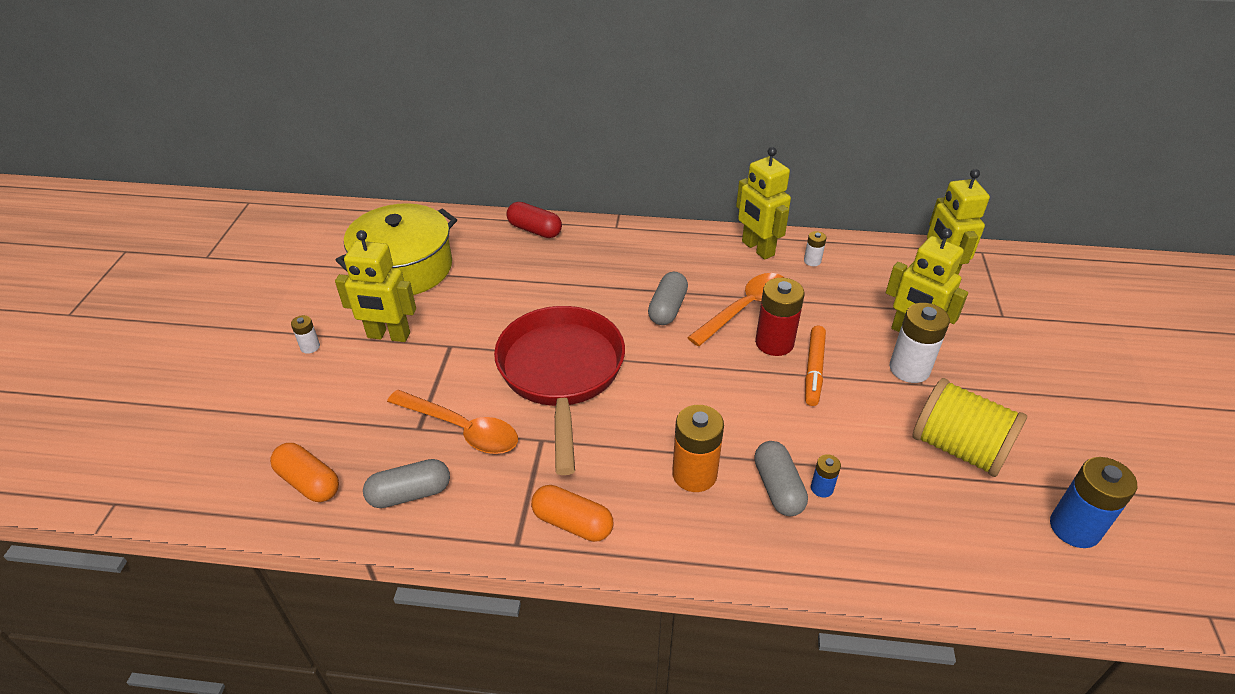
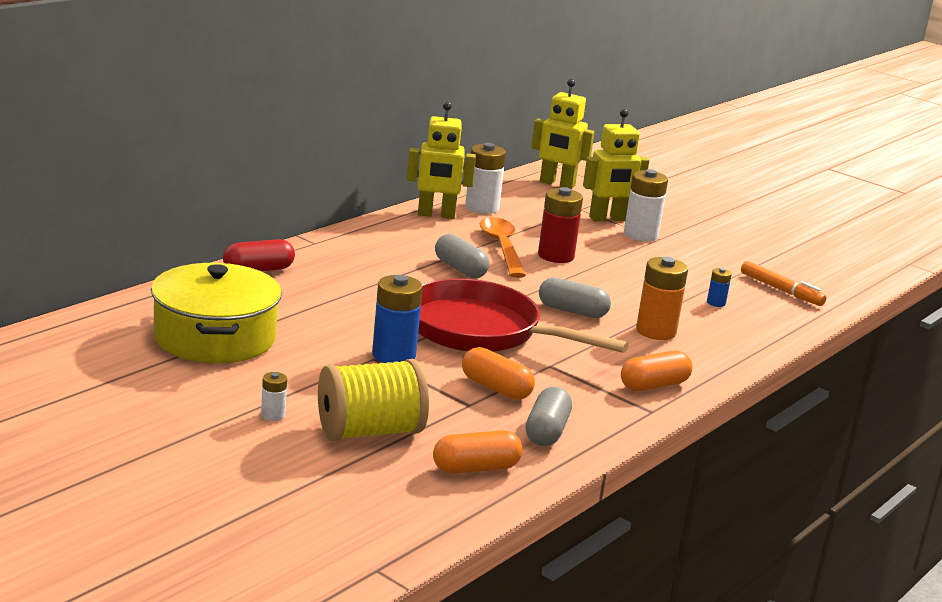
camera: 60 degrees left, 20 degrees down
(388, 335) = (316, 377): yellow robot -> none
(462, 429) = (496, 388): orange spoon -> orange capsule
(778, 488) = (700, 314): grey capsule -> grey capsule (572, 311)
(812, 261) = (482, 208): white battery -> white battery, size x2.01
(814, 370) = (602, 258): orange marker -> orange marker (781, 290)
(958, 448) = (728, 256): yellow spool -> yellow spool (369, 432)
(1074, 528) = (822, 260): blue battery -> blue battery (393, 355)

